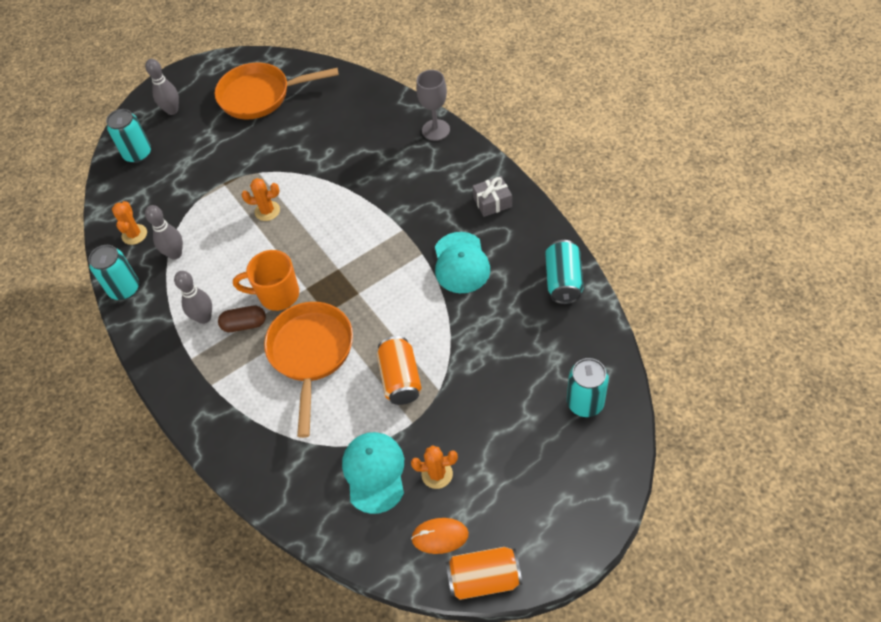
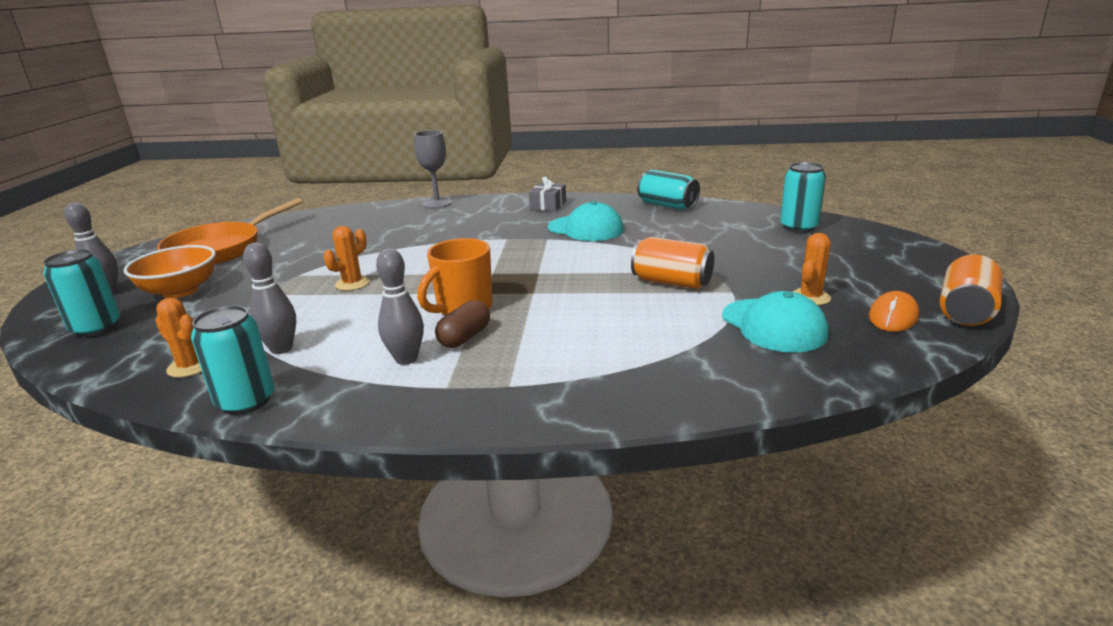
camera: 55 degrees left, 30 degrees down
(197, 141) = (180, 291): none -> orange bowl
(311, 353) = (569, 313): orange pan -> none
(374, 472) = (773, 325): turquoise cap -> turquoise cap turned 150 degrees counterclockwise

